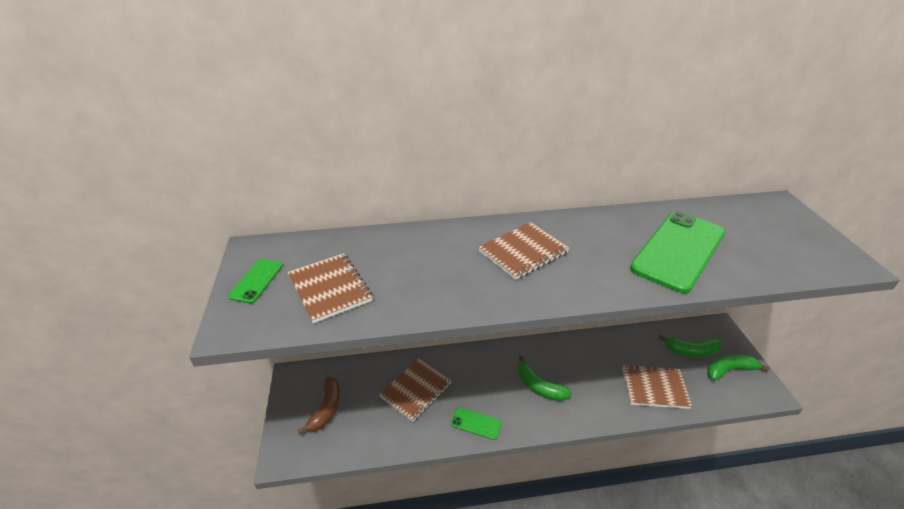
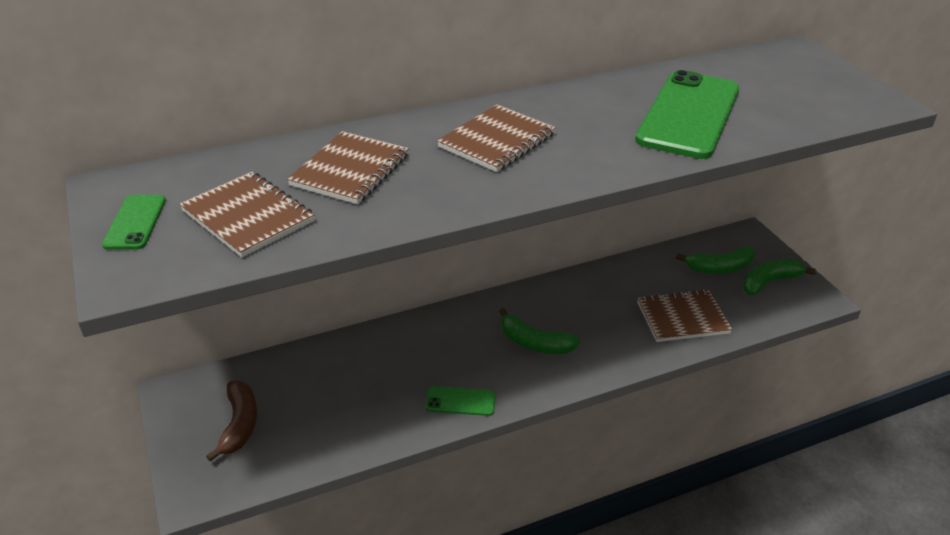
camera: 15 degrees left, 0 degrees up
(416, 390) = (364, 377): brown notebook -> brown notebook (350, 170)

